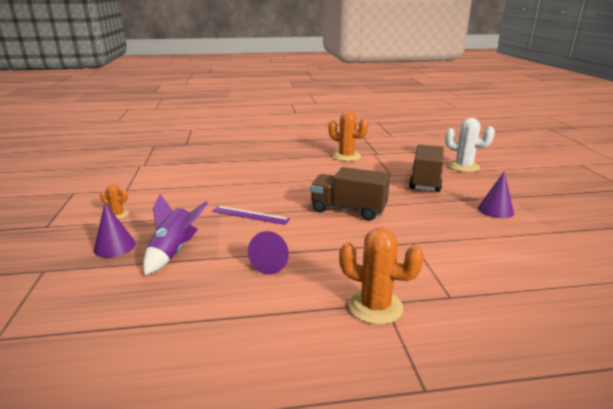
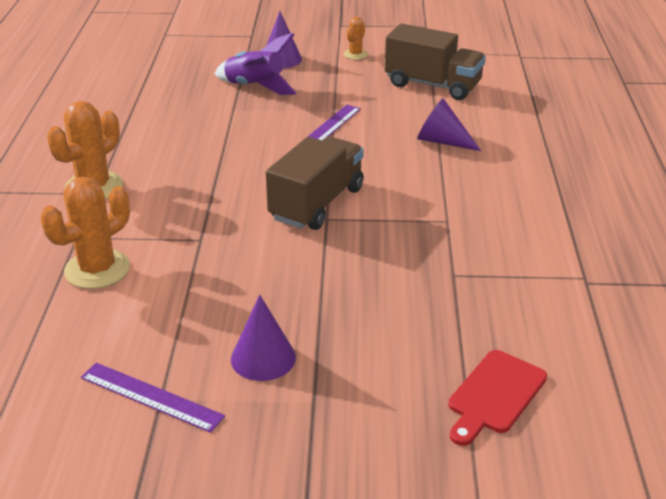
camera: 100 degrees right, 10 degrees up
(273, 262) = (206, 138): purple cone -> purple cone (442, 141)
(346, 156) = (564, 238): orange cactus -> orange cactus (97, 269)
(425, 181) = (413, 310): brown truck -> brown truck (432, 85)
(463, 166) = (495, 395): white cactus -> red cutting board
(557, 234) = (151, 397): none -> purple ruler

